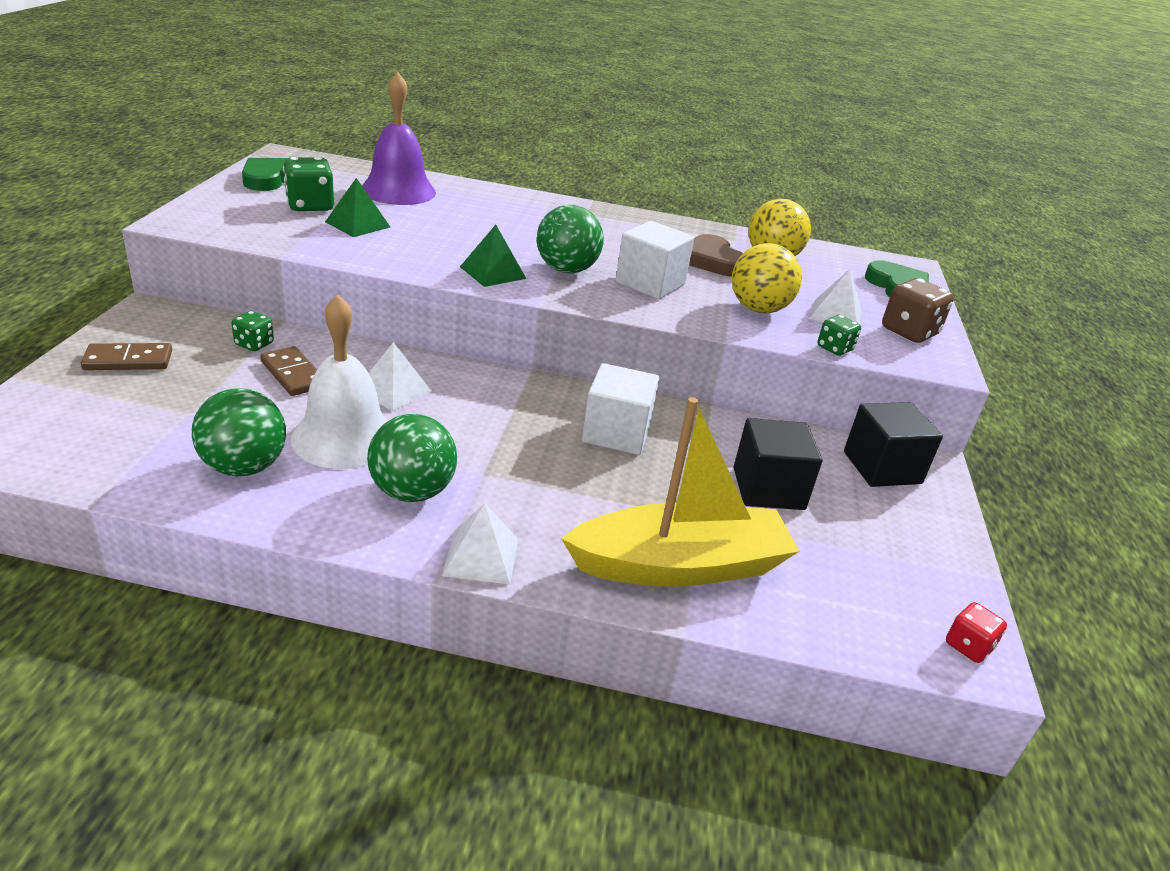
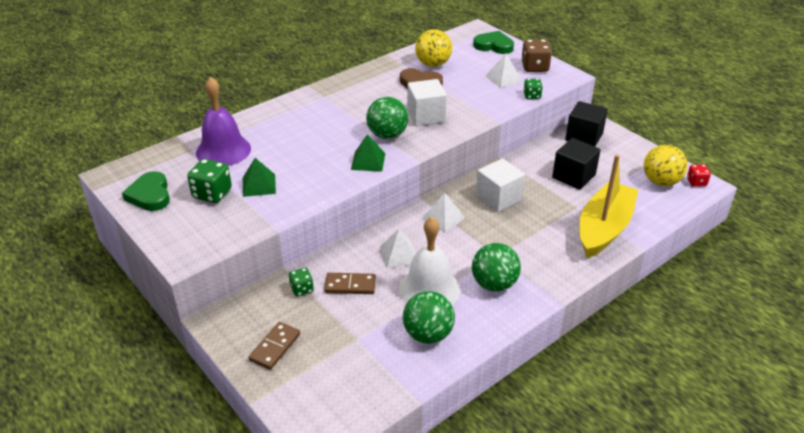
camera: 45 degrees left, 5 degrees up
(481, 556) = (557, 283): white pyramid -> white pyramid (443, 218)
(758, 309) = (479, 97): yellow ball -> yellow ball (660, 182)

